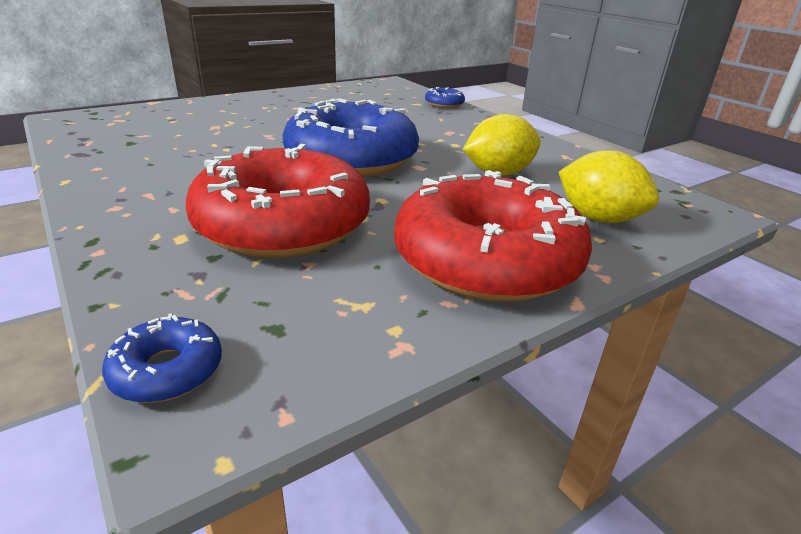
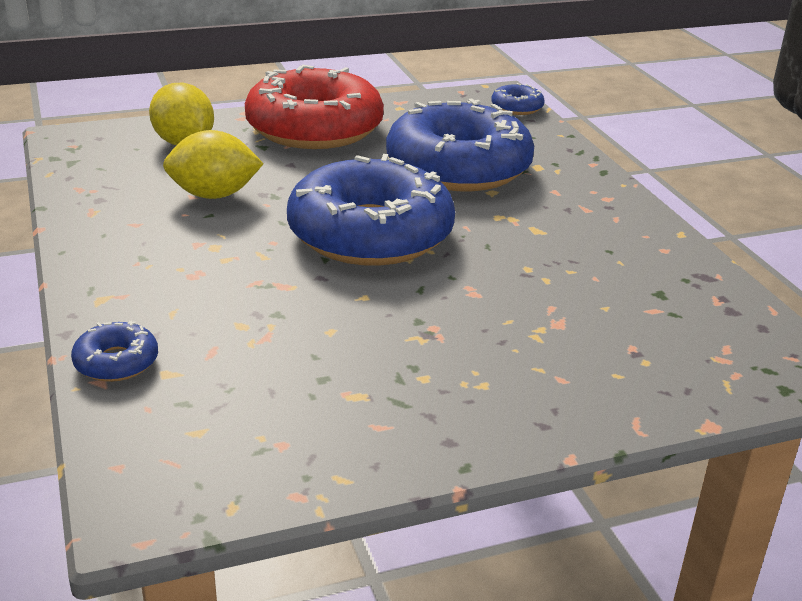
camera: 165 degrees left, 0 degrees up
(283, 224) = (458, 167): red donut -> blue donut

